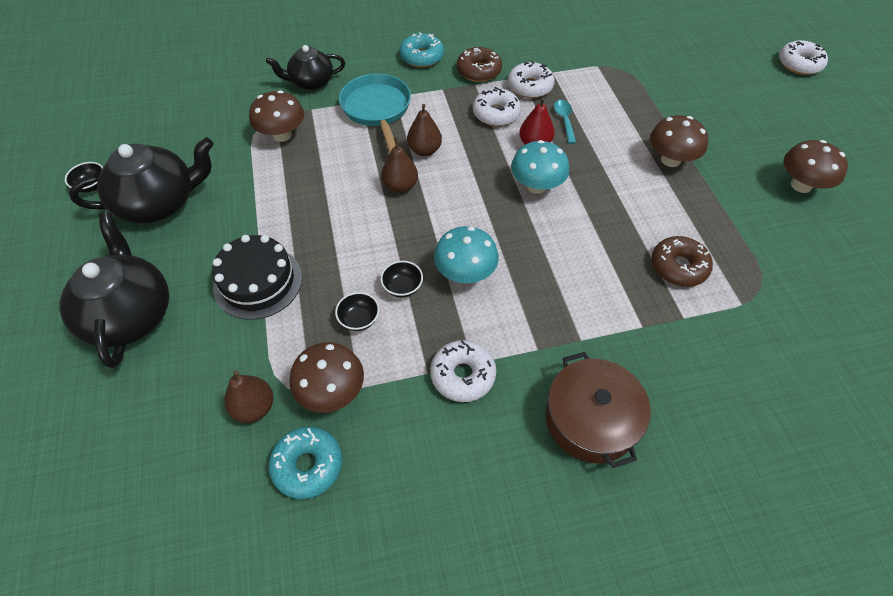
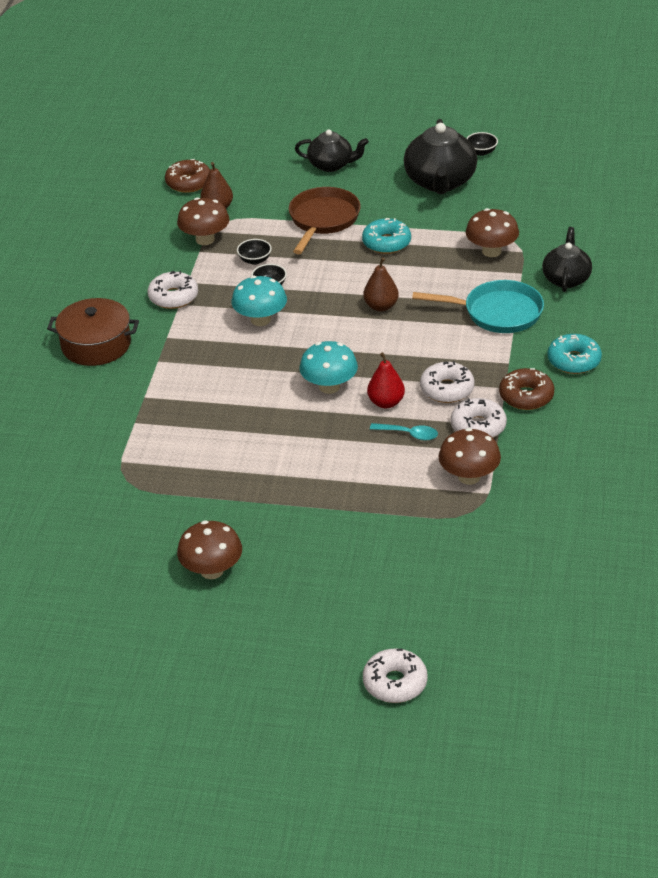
camera: 115 degrees right, 15 degrees down
(130, 314) = (331, 165): black teapot -> black teapot, size x0.63
(258, 282) = (323, 220): black cake -> brown pan
(308, 465) = (161, 223): turquoise donut -> turquoise donut (386, 243)
(424, 150) = (419, 330): brown pear -> none
(670, 160) = (306, 489): brown mushroom -> brown mushroom (469, 477)
(678, 267) = (182, 440): brown donut -> brown donut (188, 183)

